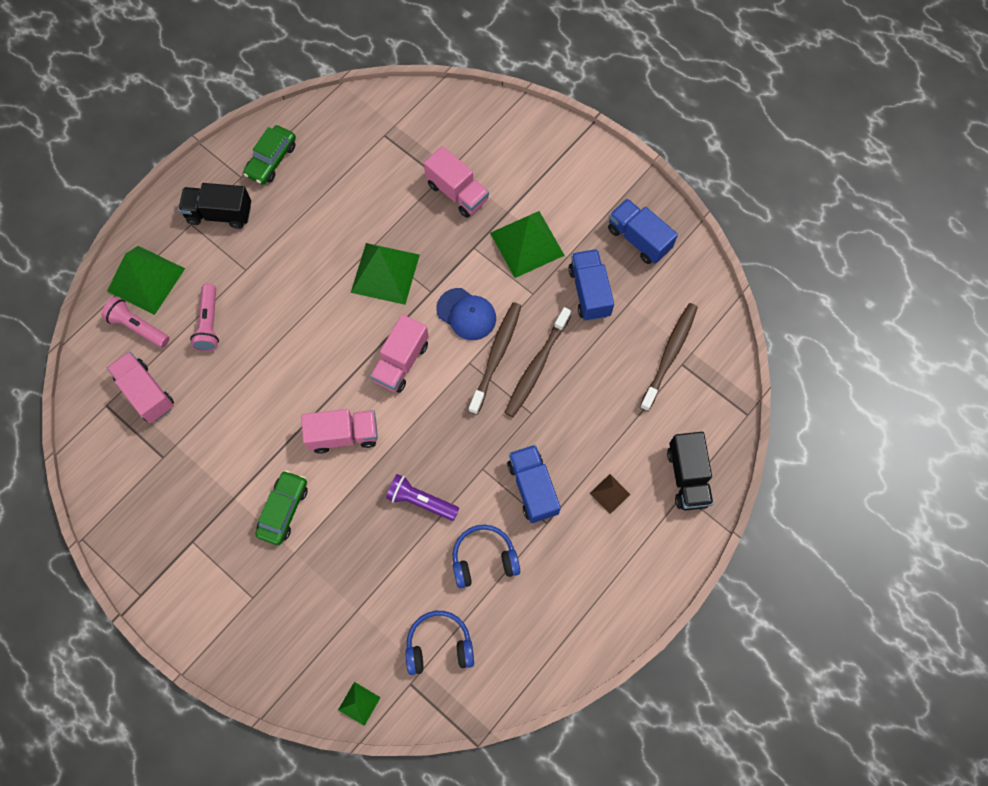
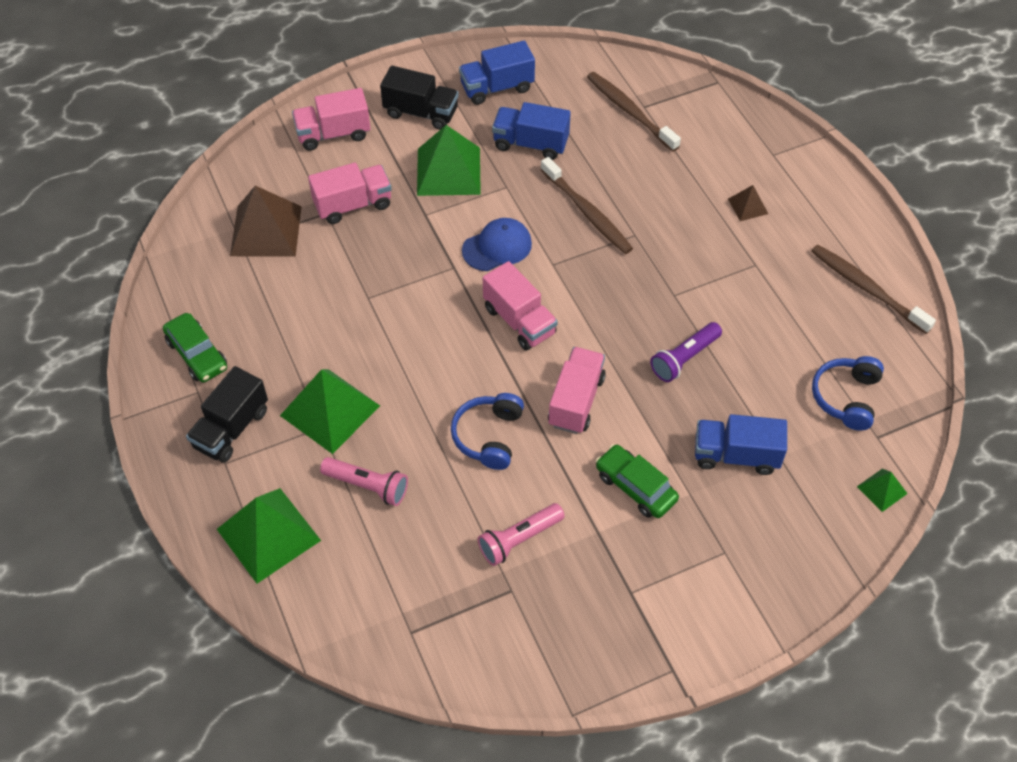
camera: 65 degrees left, 15 degrees down
(138, 327) = (327, 563): pink flashlight -> pink flashlight (519, 539)
(146, 393) = (419, 582): pink truck -> pink truck (333, 134)
(385, 273) = (408, 298): green pyramid -> green pyramid (330, 410)
(402, 146) = (266, 231): none -> brown pyramid
(484, 559) = (770, 328): blue headphones -> blue headphones (488, 436)
(496, 356) = (557, 240): brown toothbrush -> brown toothbrush (867, 288)
(532, 488) = (714, 262): blue truck -> blue truck (736, 455)
(687, 477) = (758, 145): black truck -> black truck (421, 112)

